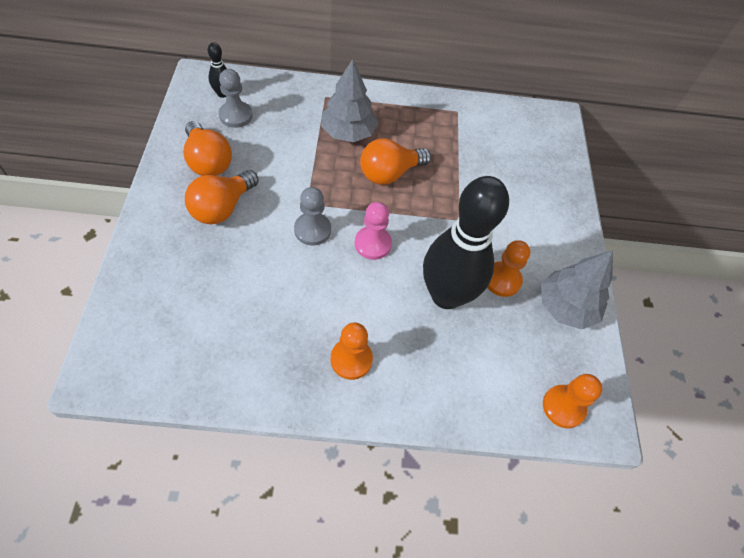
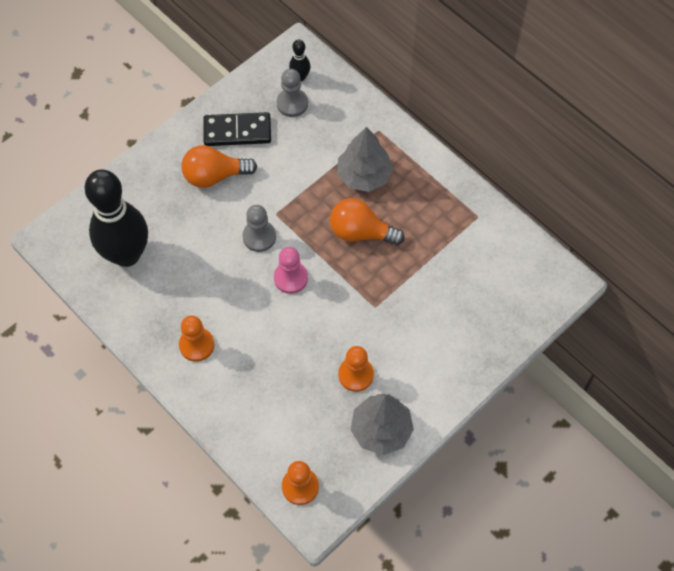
camera: 50 degrees right, 5 degrees up
(208, 161) = (237, 131): orange light bulb -> black domino
(446, 295) = (303, 354): black bowling pin -> black bowling pin (126, 254)

